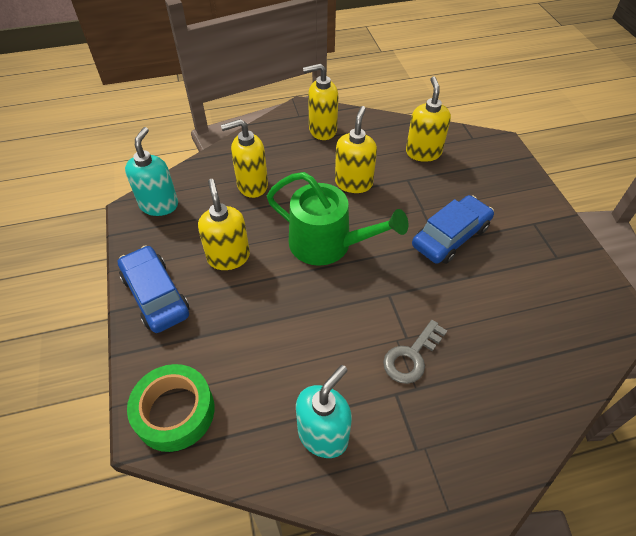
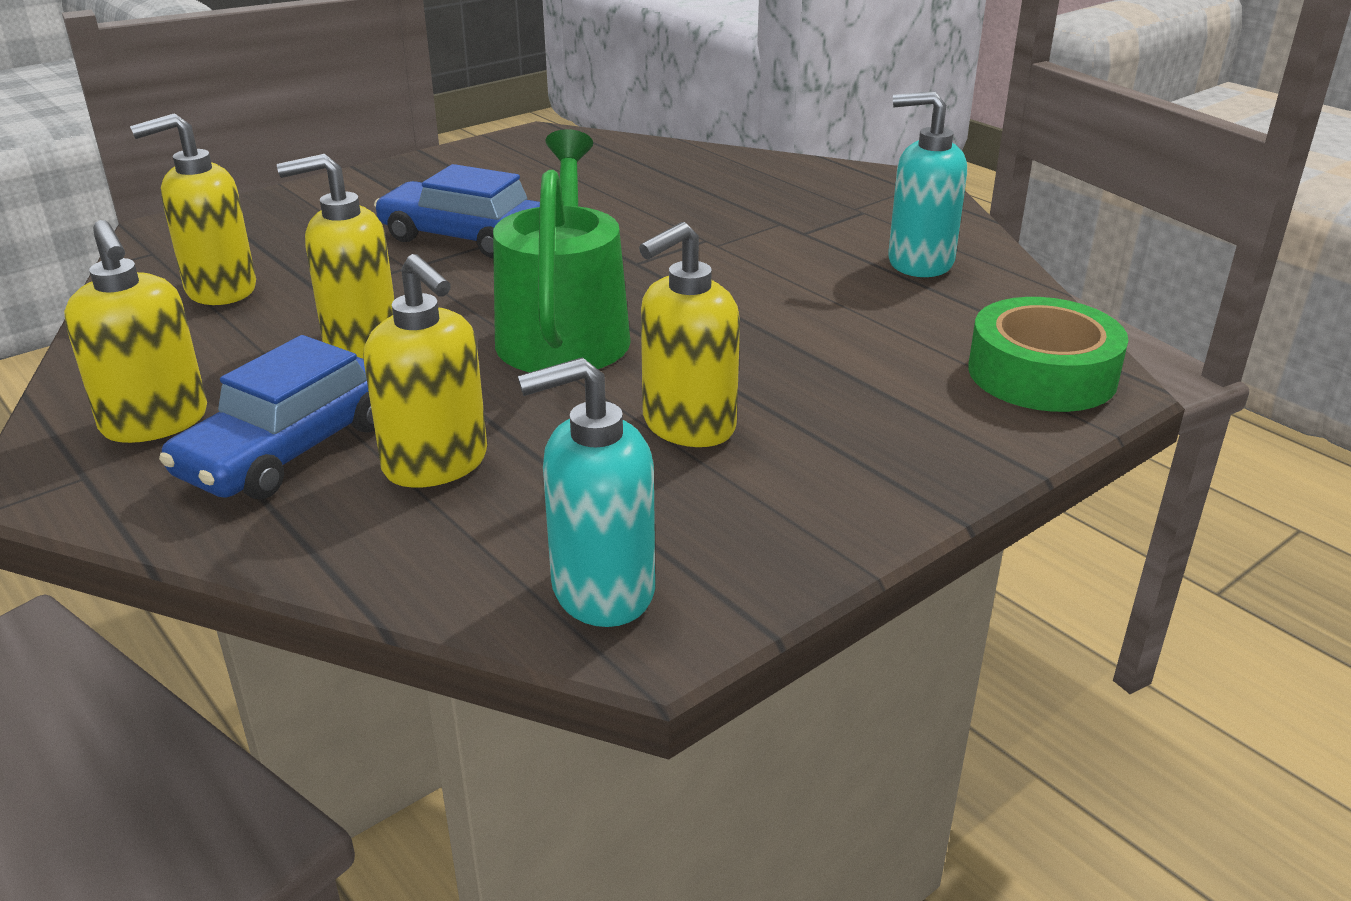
camera: 115 degrees left, 20 degrees down
(156, 295) = (867, 479): blue car -> blue car (290, 448)
(412, 356) = (734, 231): grey key -> none

